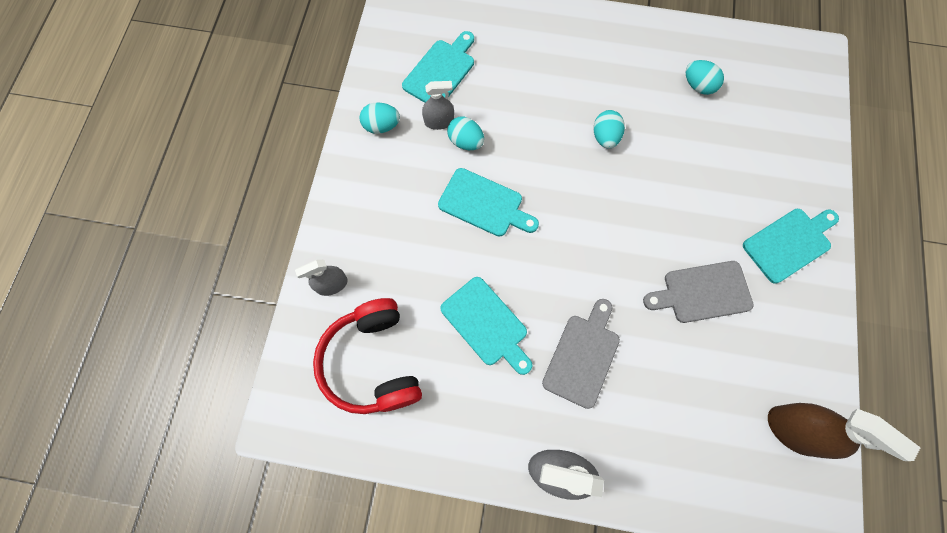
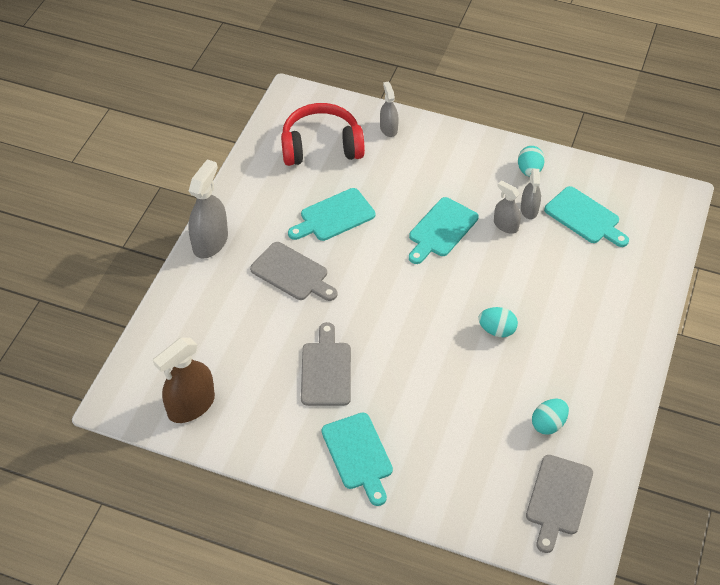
camera: 100 degrees right, 20 degrees down
(466, 142) = (505, 225): turquoise egg -> grey spray bottle
(771, 73) = (558, 499): none -> grey cutting board

